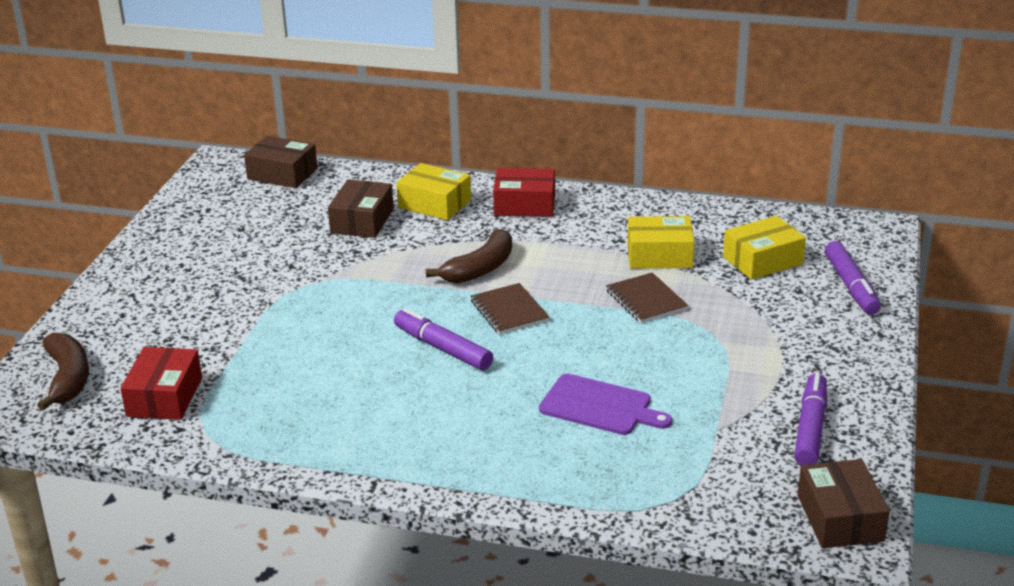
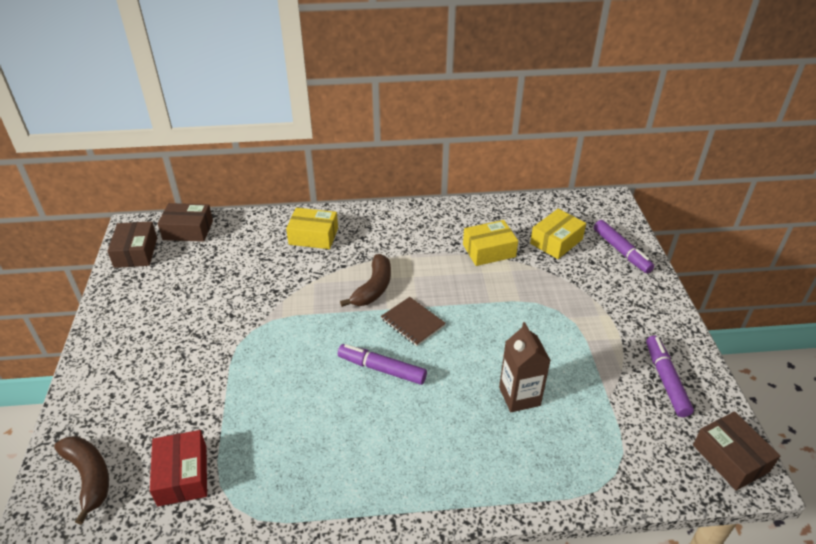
camera: 20 degrees left, 10 degrees up
(362, 221) = (267, 262): brown box -> brown box (136, 252)
(524, 205) = (377, 225): red box -> none
(599, 406) = (519, 396): purple cutting board -> brown carton
(646, 300) = (500, 291): brown notebook -> none

